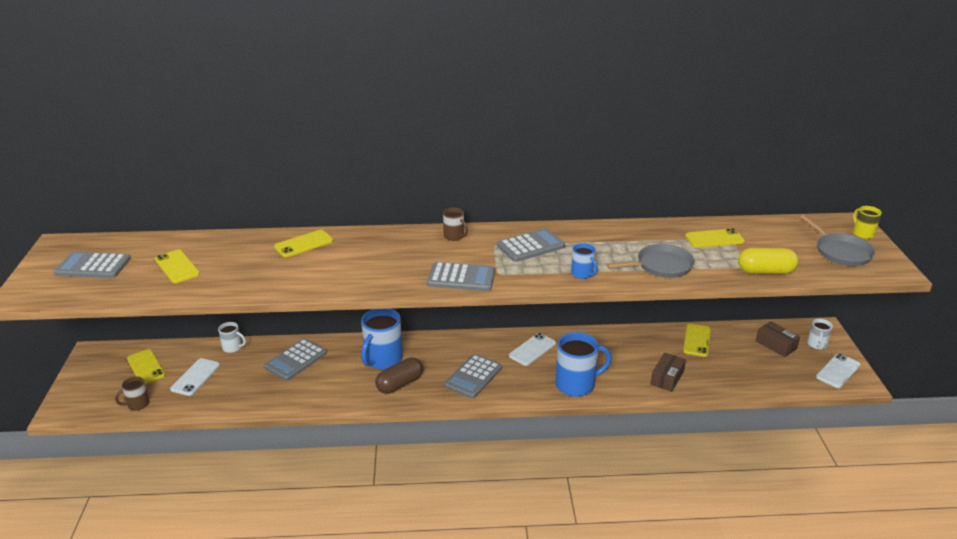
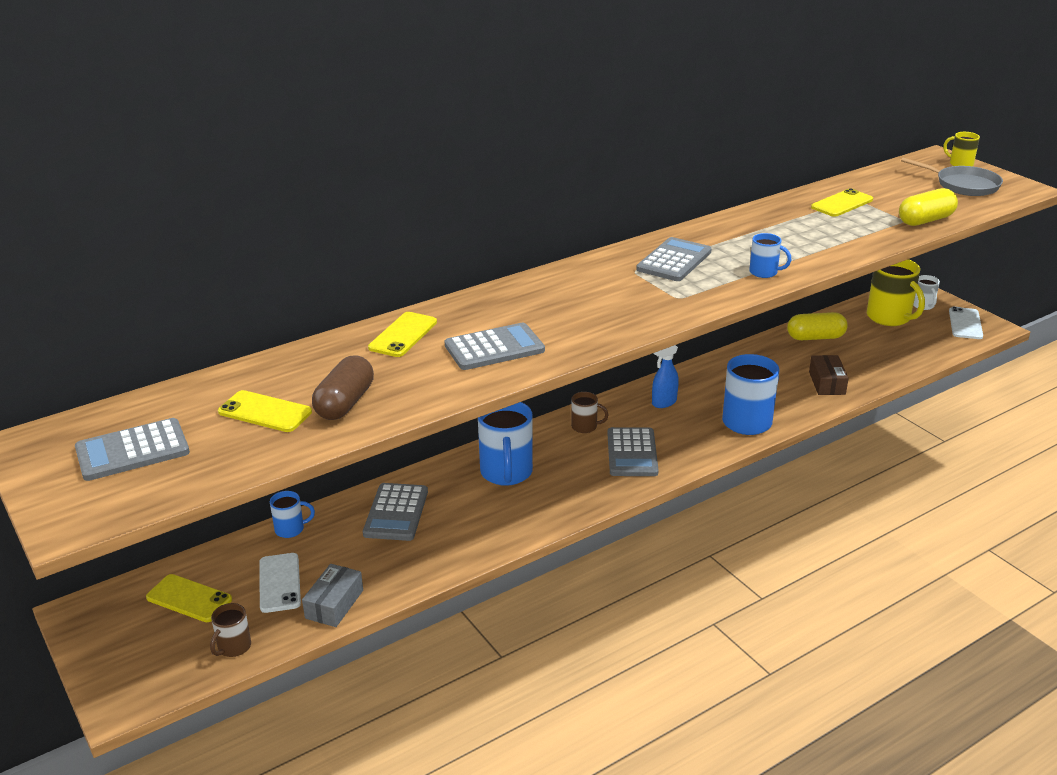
camera: 30 degrees left, 0 degrees up
(208, 402) = (334, 604): none -> grey box
(233, 347) = (290, 529): white mug -> blue mug
(400, 384) = (557, 491): brown capsule -> brown capsule (345, 403)
(454, 236) = (576, 275): brown mug -> brown mug (585, 427)
(461, 278) = (645, 314): grey calculator -> grey calculator (494, 348)
(532, 349) = (663, 402): white phone -> blue spray bottle
(661, 266) = (828, 242): grey pan -> none
(697, 340) = (815, 337): yellow phone -> yellow capsule
(776, 345) = (889, 318): brown box -> yellow mug

